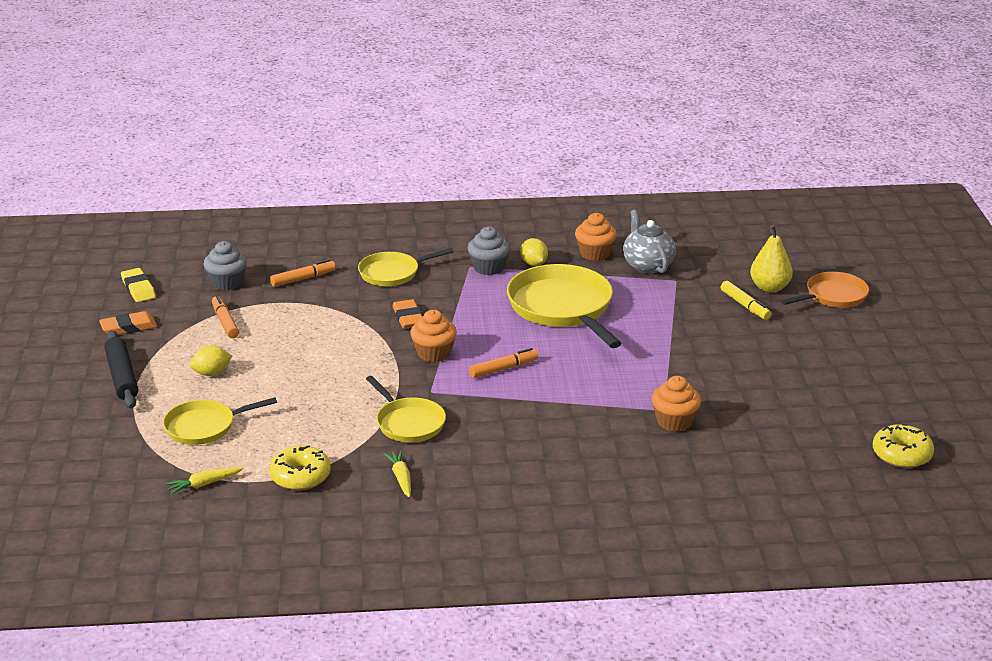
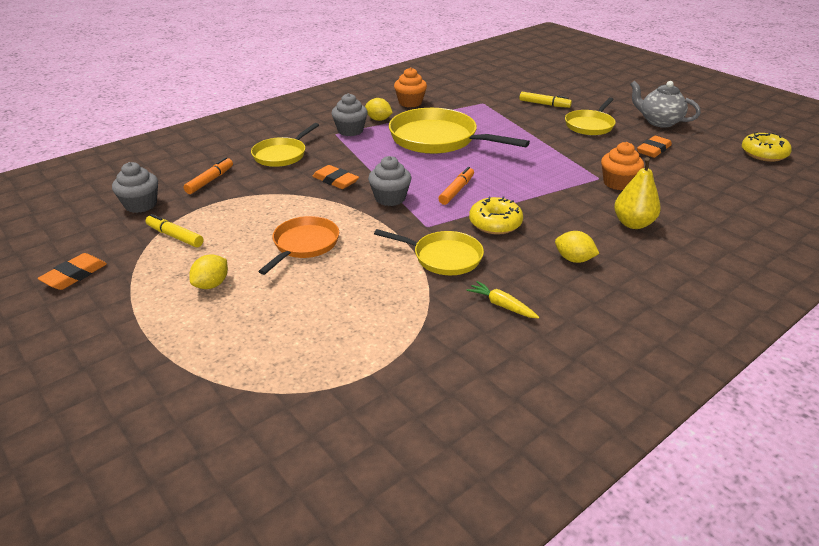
camera: 35 degrees left, 5 degrees up
(122, 377) = (115, 325): black rolling pin -> none
(138, 288) = (51, 237): yellow eraser -> none
(204, 427) = (262, 338): yellow pan -> yellow pan (590, 125)
(204, 484) = (330, 399): yellow carrot -> none
(225, 322) = (175, 236): orange marker -> yellow marker
(300, 476) = (415, 344): yellow donut -> yellow donut (495, 223)
(434, 353) = (390, 198): orange cupcake -> grey cupcake
(515, 470) = (574, 259): none -> yellow lemon
(647, 265) = (453, 100): grey teapot -> grey teapot (659, 122)
(769, 287) = (541, 91): yellow pear -> yellow pear (633, 223)
(778, 403) = (653, 150): none -> orange eraser
(833, 296) = (581, 86): orange pan -> orange pan (304, 245)

